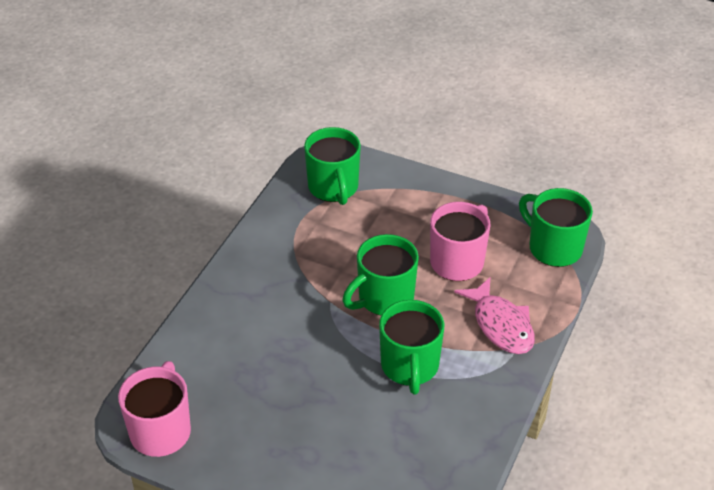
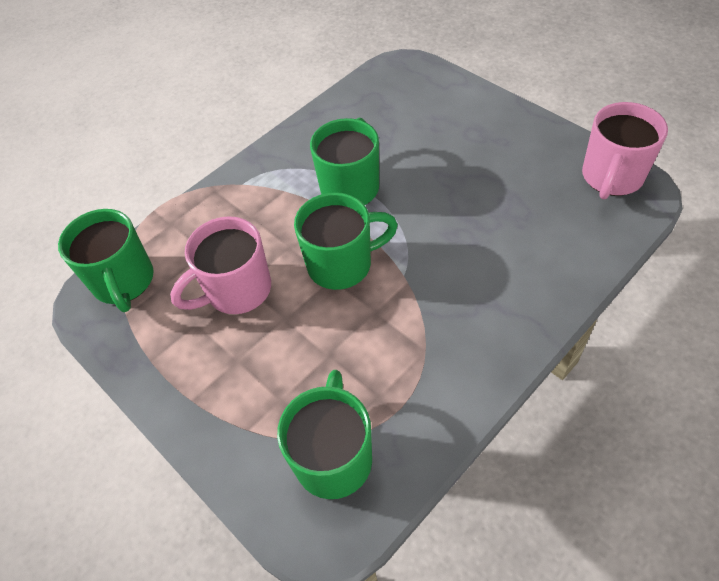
camera: 155 degrees left, 10 degrees up
(501, 325) = (240, 208): pink fish -> none

